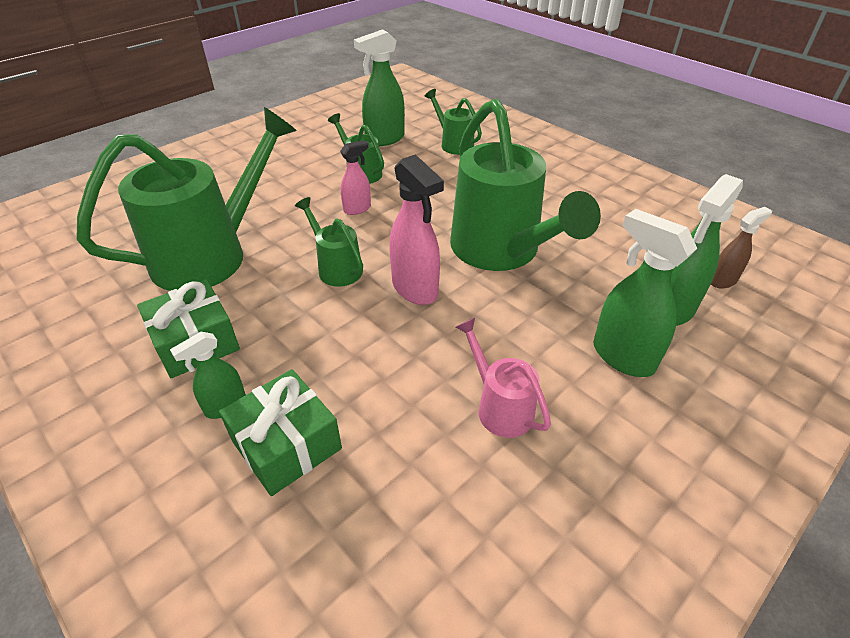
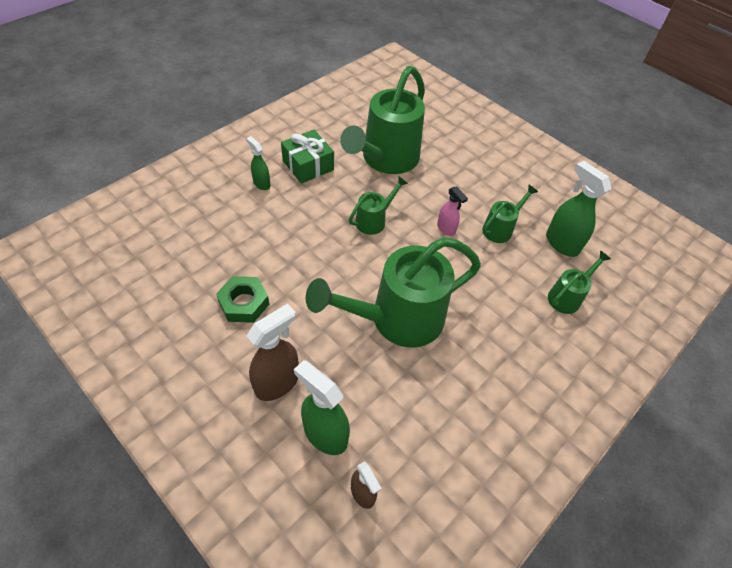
camera: 85 degrees right, 10 degrees up
(212, 254) = (386, 160): green watering can -> green watering can turned 75 degrees clockwise
(286, 444) = (233, 209): green gift -> none
(415, 289) = (352, 263): pink spray bottle -> none
(499, 406) = (244, 303): pink watering can -> green nut
(622, 356) = (277, 382): green spray bottle -> brown spray bottle

